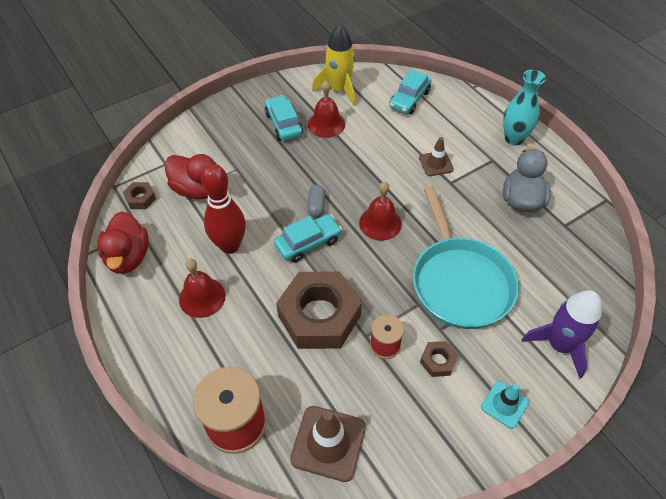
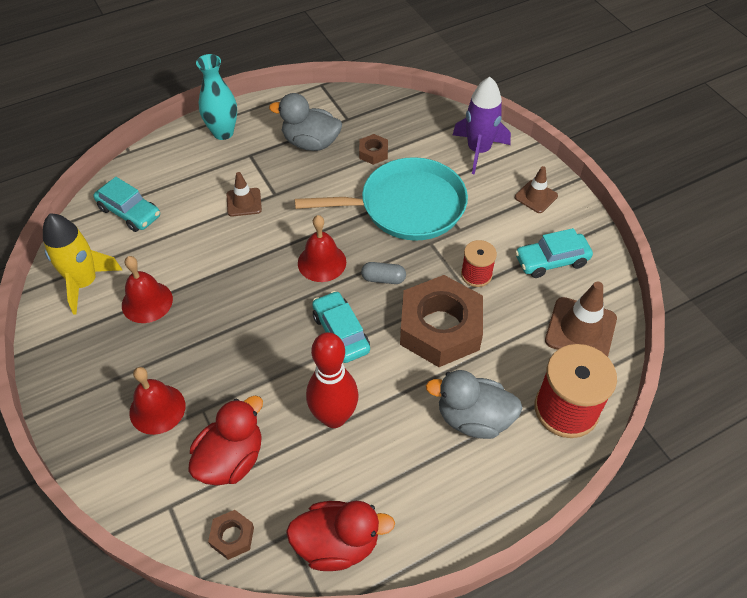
camera: 85 degrees left, 0 degrees up
(202, 297) = (408, 447): red bell -> red bell (157, 409)
(227, 344) = (473, 418): none -> grey duck
(283, 124) = (132, 350): turquoise car -> turquoise car (551, 261)
(316, 206) = (286, 321): grey capsule -> grey capsule (383, 279)
(438, 361) = (494, 236): brown nut -> brown nut (373, 153)
(504, 404) = (536, 196): turquoise traffic cone -> brown traffic cone

